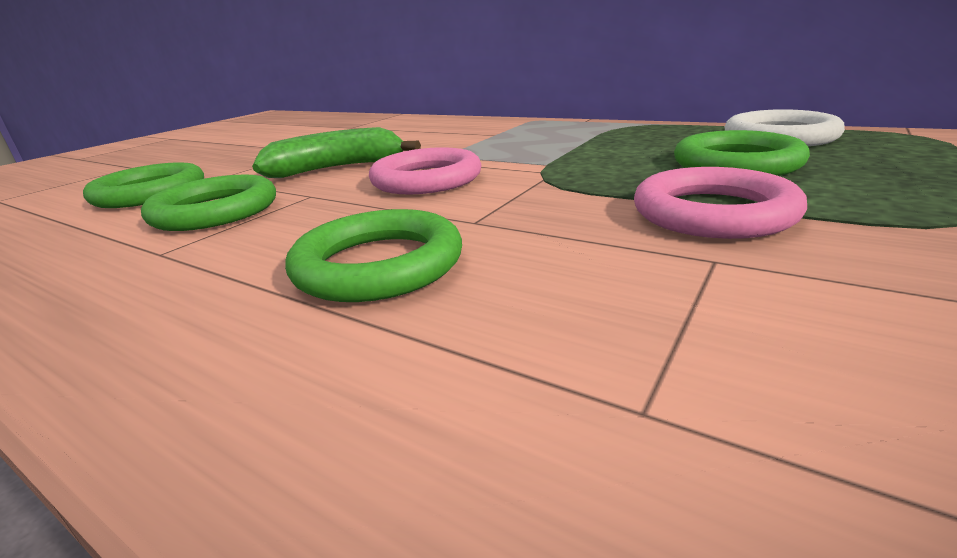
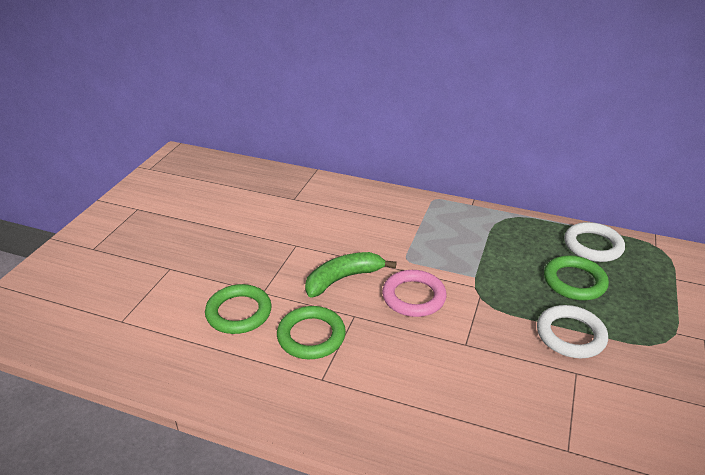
camera: 15 degrees left, 10 degrees up
(378, 265) = (443, 383): green ring -> none
(713, 213) = (570, 335): pink ring -> white ring

